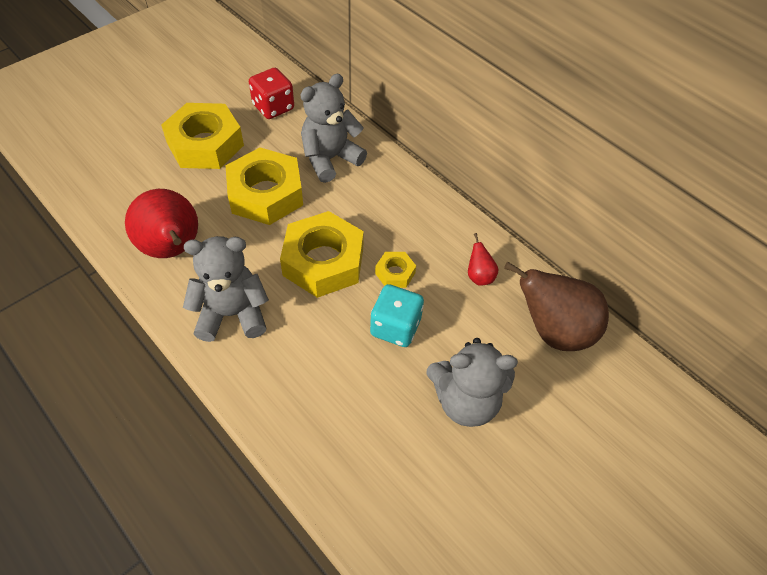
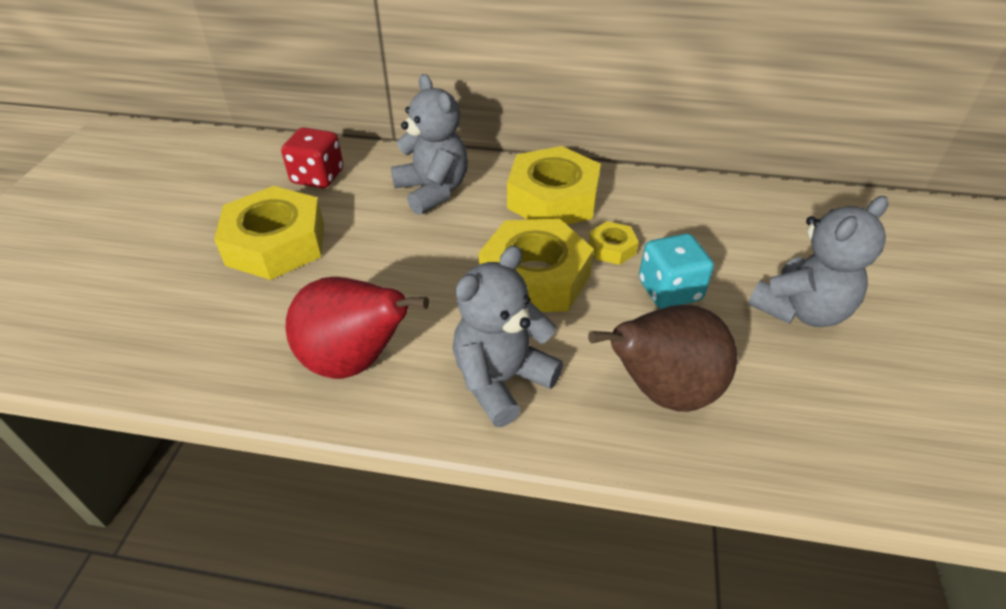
camera: 35 degrees left, 10 degrees down
(266, 194) = (402, 253): yellow nut -> yellow nut (553, 199)
(330, 159) = (433, 191): grey teddy bear -> grey teddy bear turned 135 degrees clockwise
(479, 276) = (682, 210): red pear -> none
(553, 331) = (787, 216): brown pear -> brown pear (662, 391)

